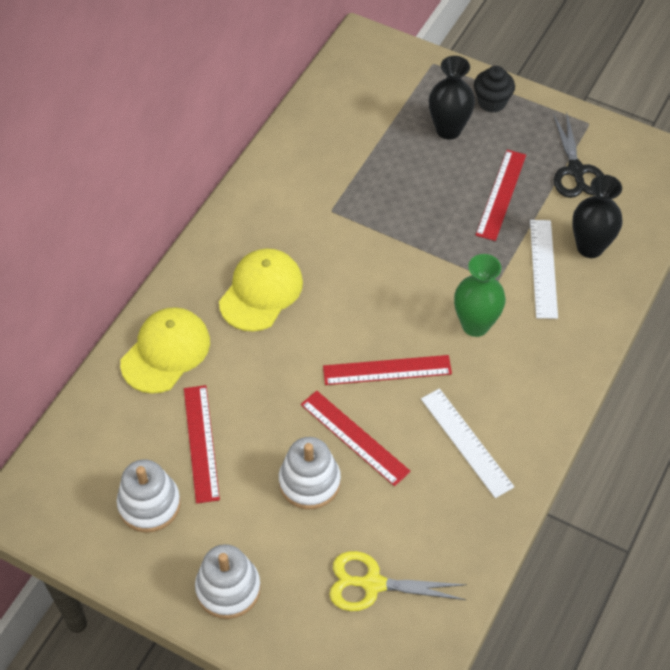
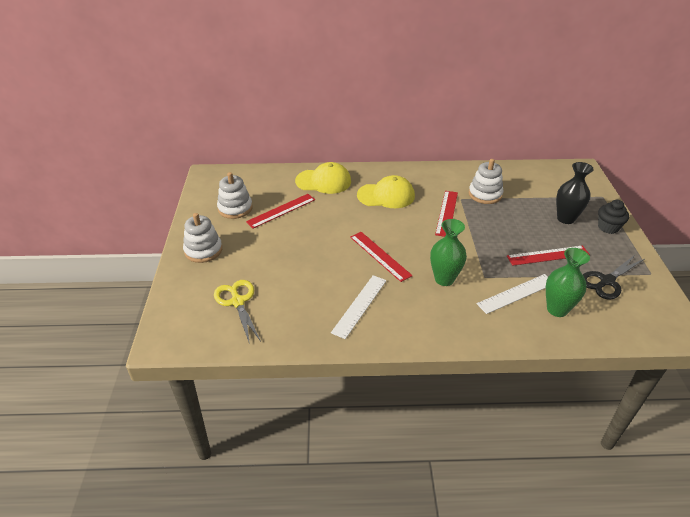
camera: 60 degrees right, 15 degrees down
(309, 482) = (285, 254): white stacking toy -> white stacking toy (485, 194)
(354, 437) = (326, 260): red ruler -> red ruler (446, 213)
(590, 247) = (557, 309): black vase -> green vase

